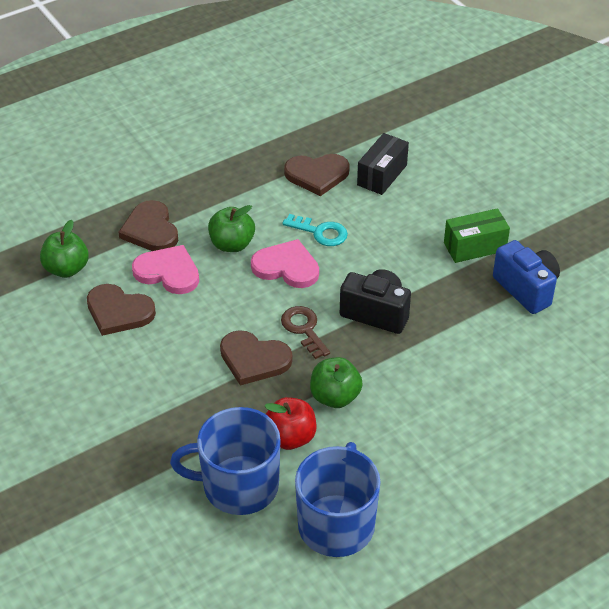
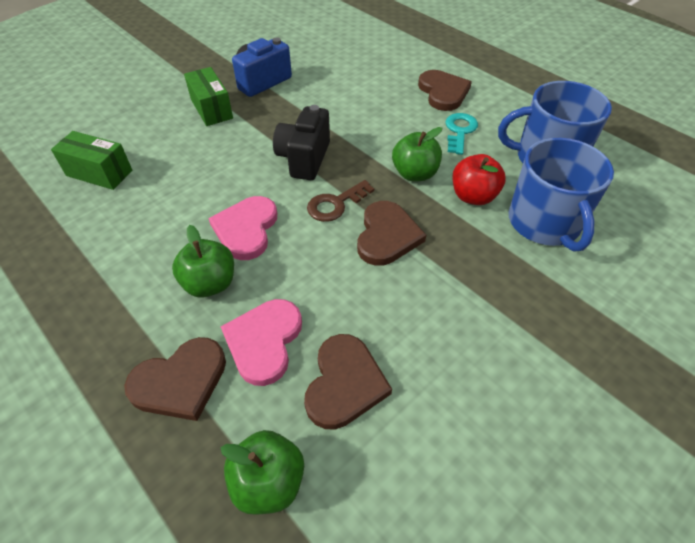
camera: 100 degrees left, 5 degrees up
(317, 175) = (89, 223): brown heart -> brown heart (443, 92)
(320, 232) = (189, 209): turquoise key -> turquoise key (459, 131)
(382, 175) = (99, 173): black box -> green box

